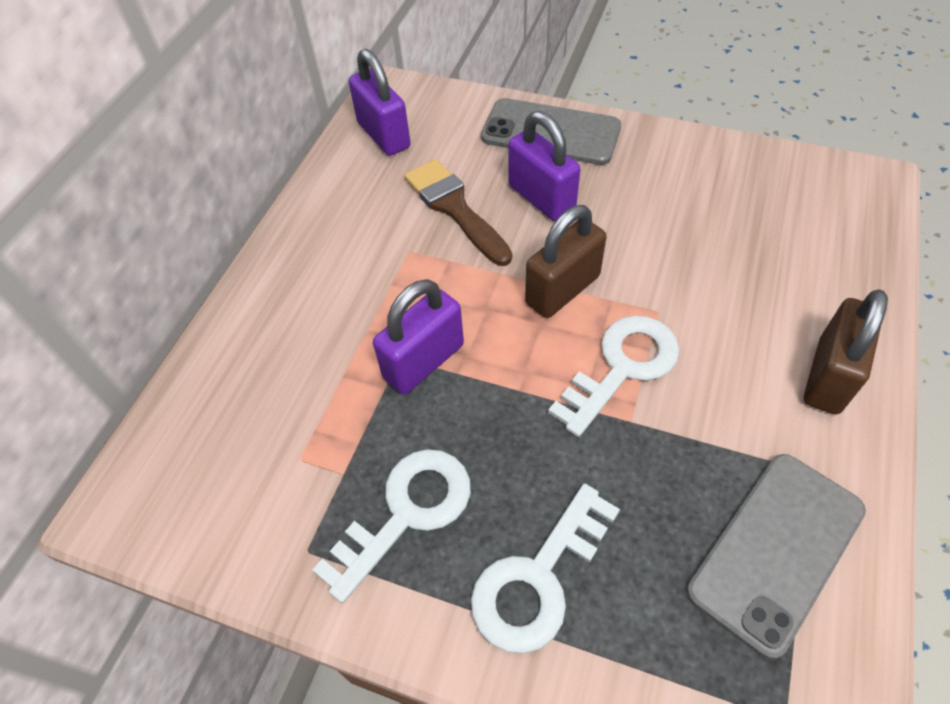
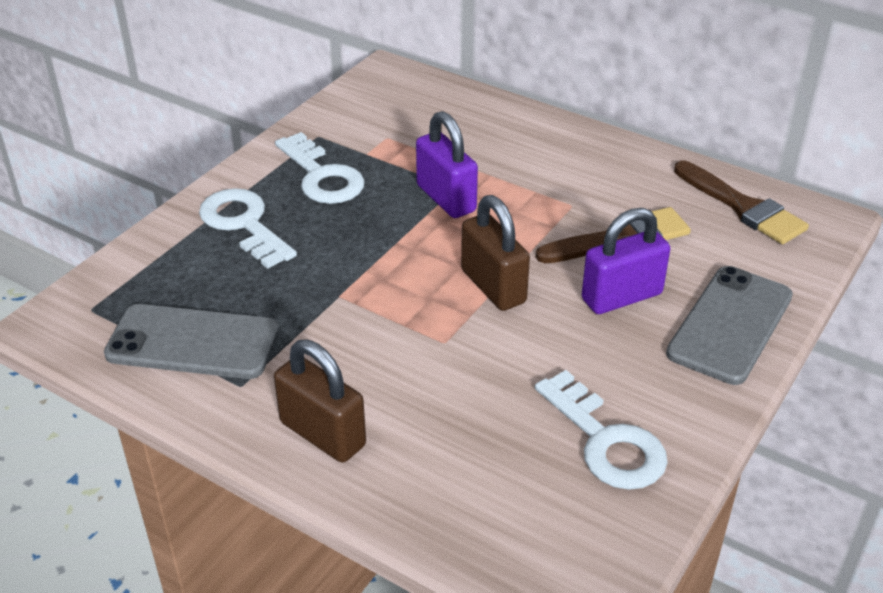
camera: 100 degrees right, 15 degrees down
(383, 135) = (743, 207): purple padlock -> brown brush
(622, 367) = (393, 303): white key -> white key (606, 441)
(776, 550) = (193, 342): grey phone -> grey phone turned 45 degrees counterclockwise

